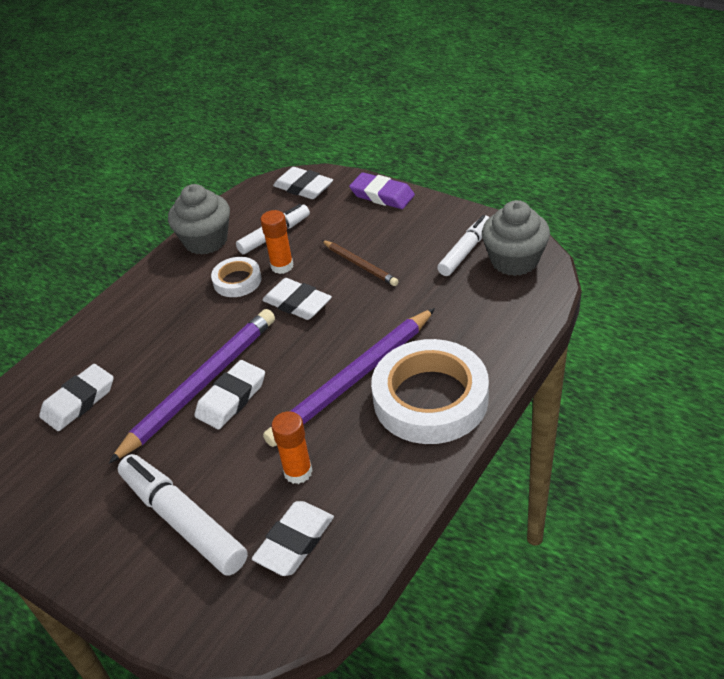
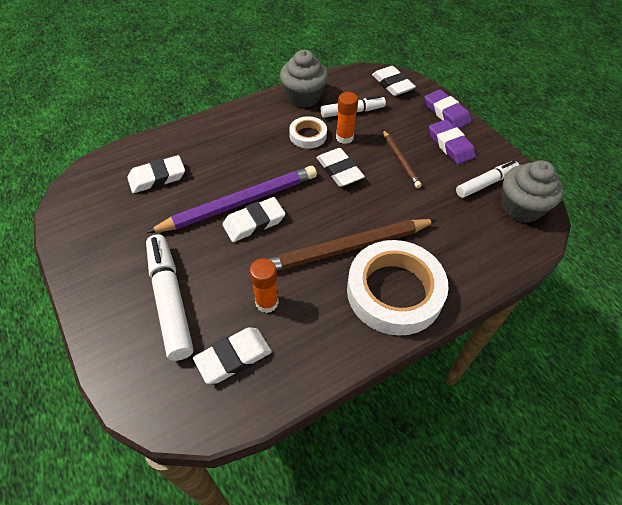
camera: 20 degrees right, 10 degrees up
(353, 380) = (345, 249): purple pencil -> brown pencil
(405, 227) = (450, 145): none -> purple eraser

